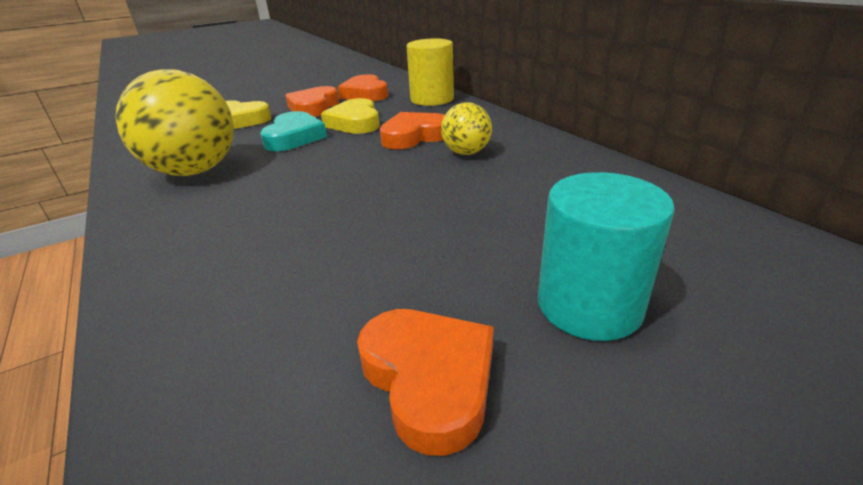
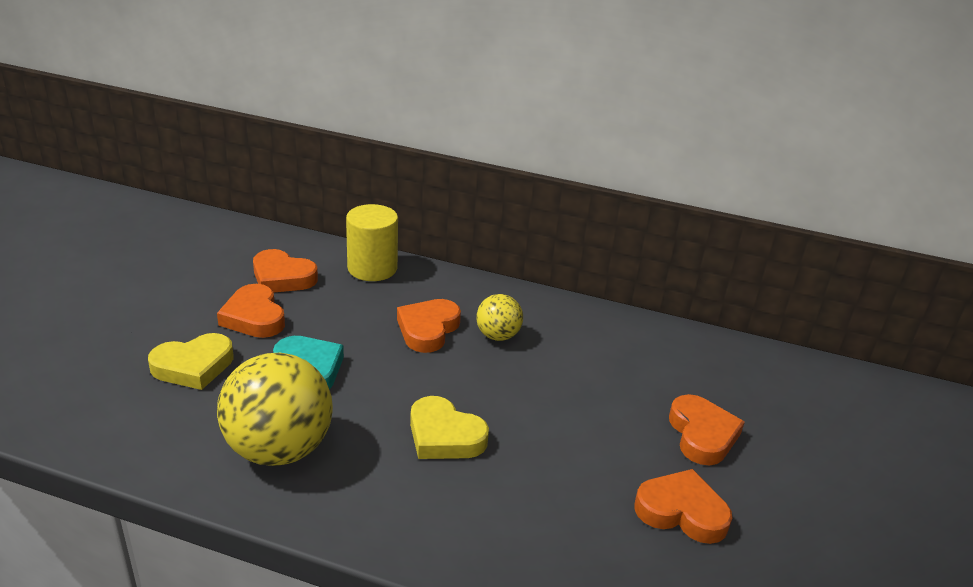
camera: 45 degrees left, 0 degrees up
(355, 122) = (342, 328): yellow heart -> yellow heart (444, 436)
(589, 305) = (702, 435): turquoise cylinder -> orange heart

